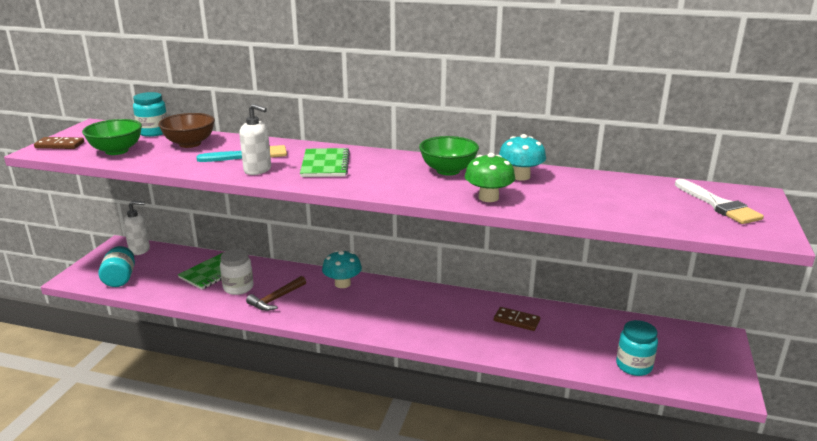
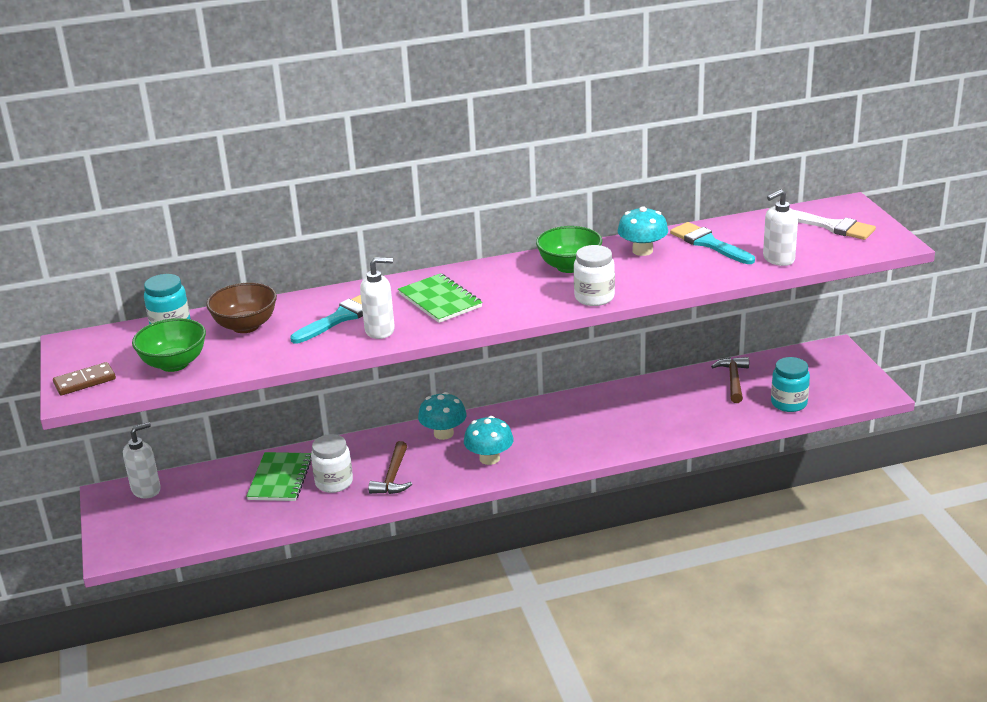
camera: 30 degrees left, 5 degrees up
(120, 278) = (175, 529): turquoise jar -> none
(351, 312) = (489, 458): none -> turquoise mushroom
(435, 195) = (594, 297): none -> white jar
(488, 197) = (643, 283): green mushroom -> none
(516, 321) = (654, 403): brown domino -> none
(584, 186) = (708, 243): none -> turquoise brush
(601, 328) = (733, 380): none -> brown hammer
(633, 215) = (778, 259): none -> white soap dispenser

